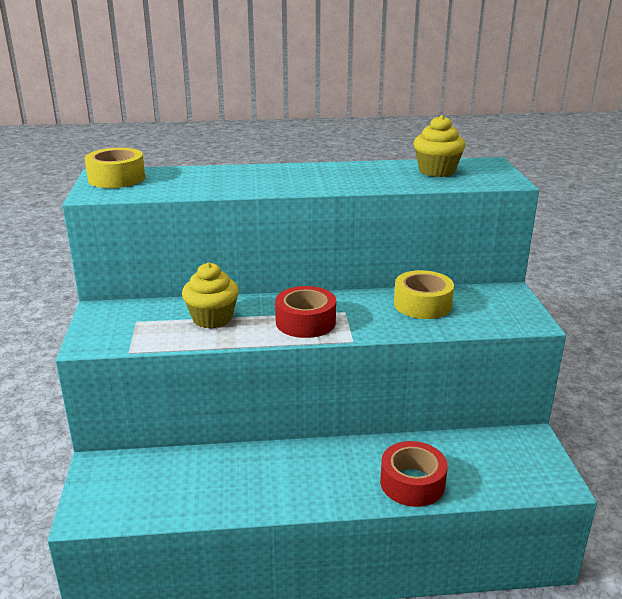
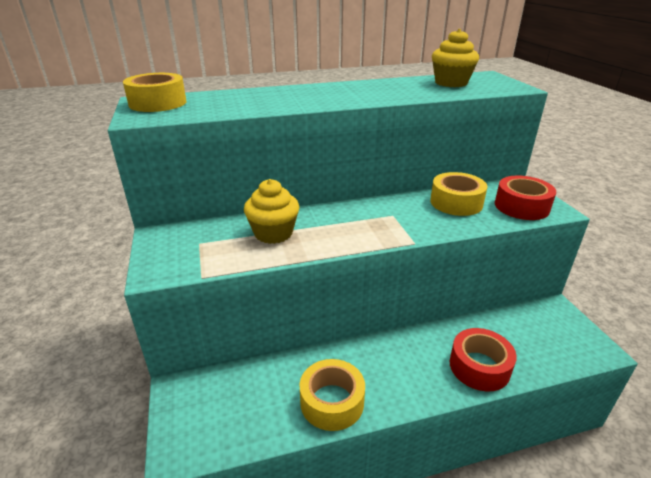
camera: 10 degrees left, 5 degrees up
(243, 494) = (332, 402): none -> yellow tape
(305, 322) = (362, 228): red tape -> red tape (521, 206)

